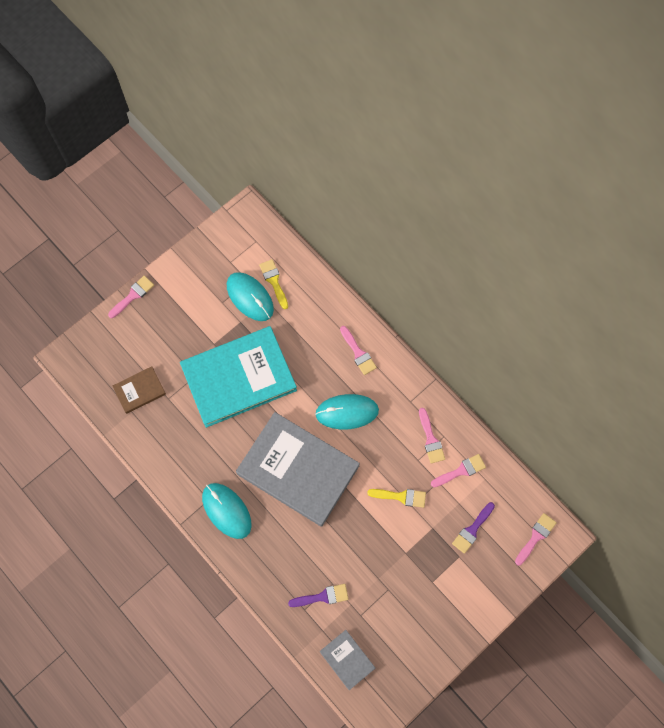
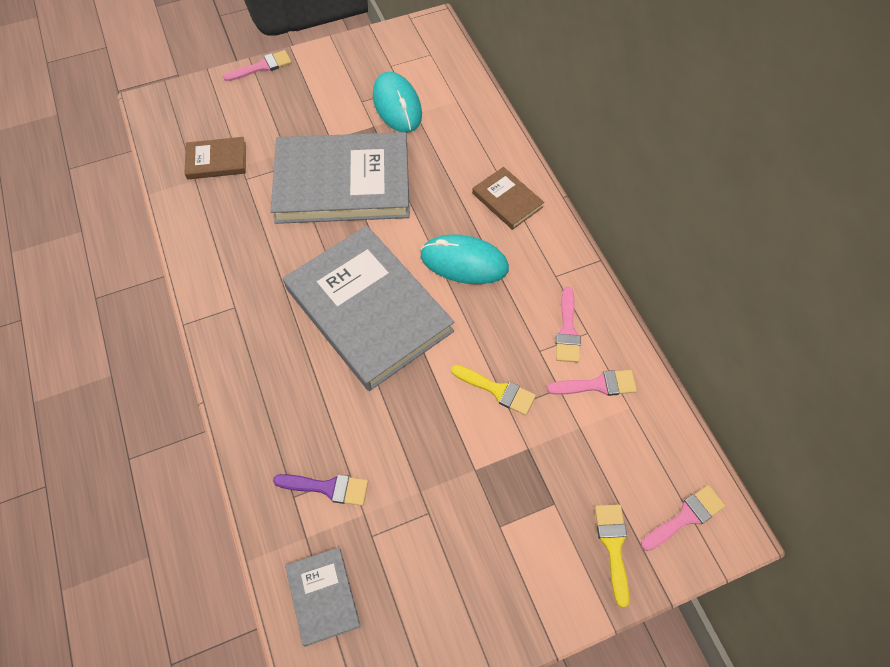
camera: 20 degrees right, 10 degrees down
(226, 511) = (251, 328): turquoise mouse -> none
(239, 378) = (343, 183): turquoise book -> grey book
(274, 281) = (433, 97): yellow brush -> yellow brush (613, 546)
(358, 353) = (507, 200): pink brush -> brown book
(472, 530) = (588, 472): purple brush -> none

